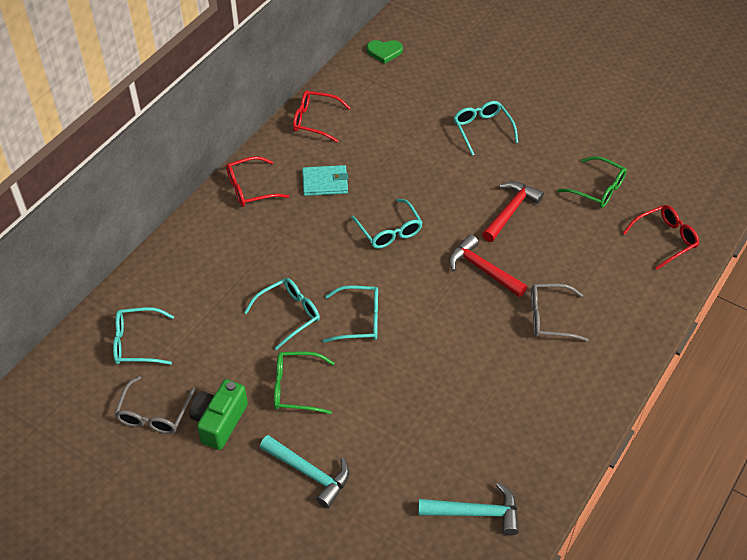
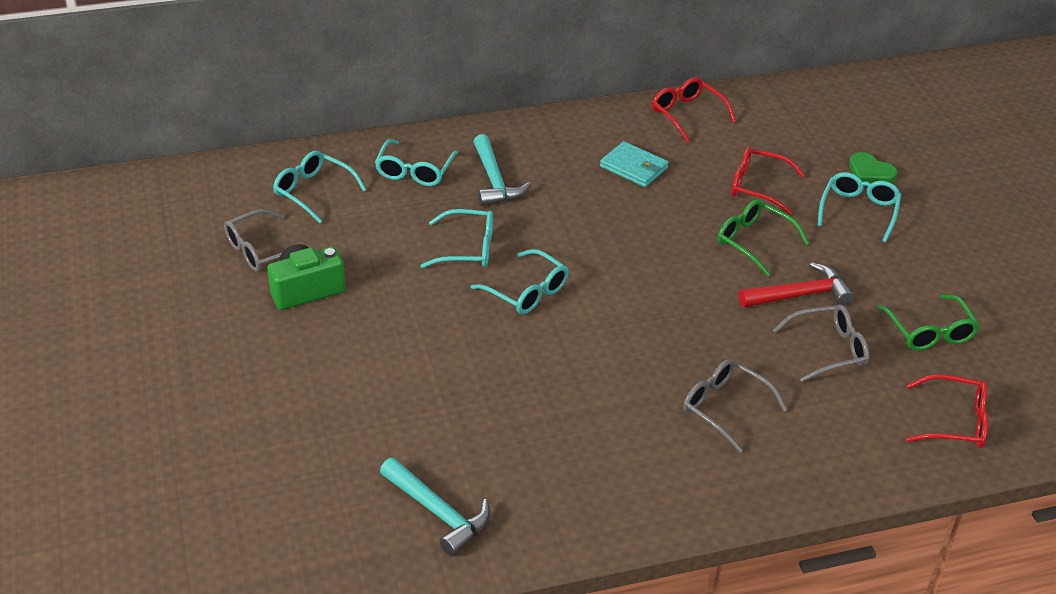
camera: 40 degrees right, 10 degrees down
(250, 188) = (556, 134): red glasses -> red glasses (757, 187)
(296, 388) = (402, 307): green glasses -> green glasses (754, 241)
(309, 473) = (331, 377): turquoise hammer -> turquoise hammer (494, 181)
(384, 52) = (833, 94): green heart -> green heart (870, 172)
(389, 231) = (648, 240): turquoise glasses -> turquoise glasses (414, 171)
(483, 269) = (705, 325): red hammer -> none
(561, 238) = (828, 350): none -> grey glasses

